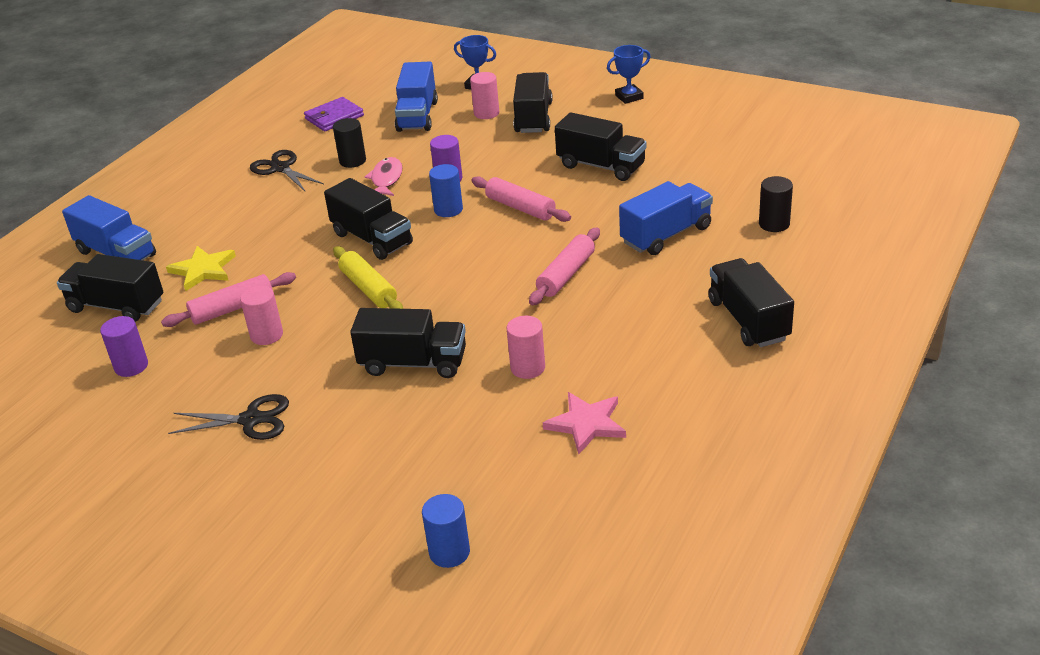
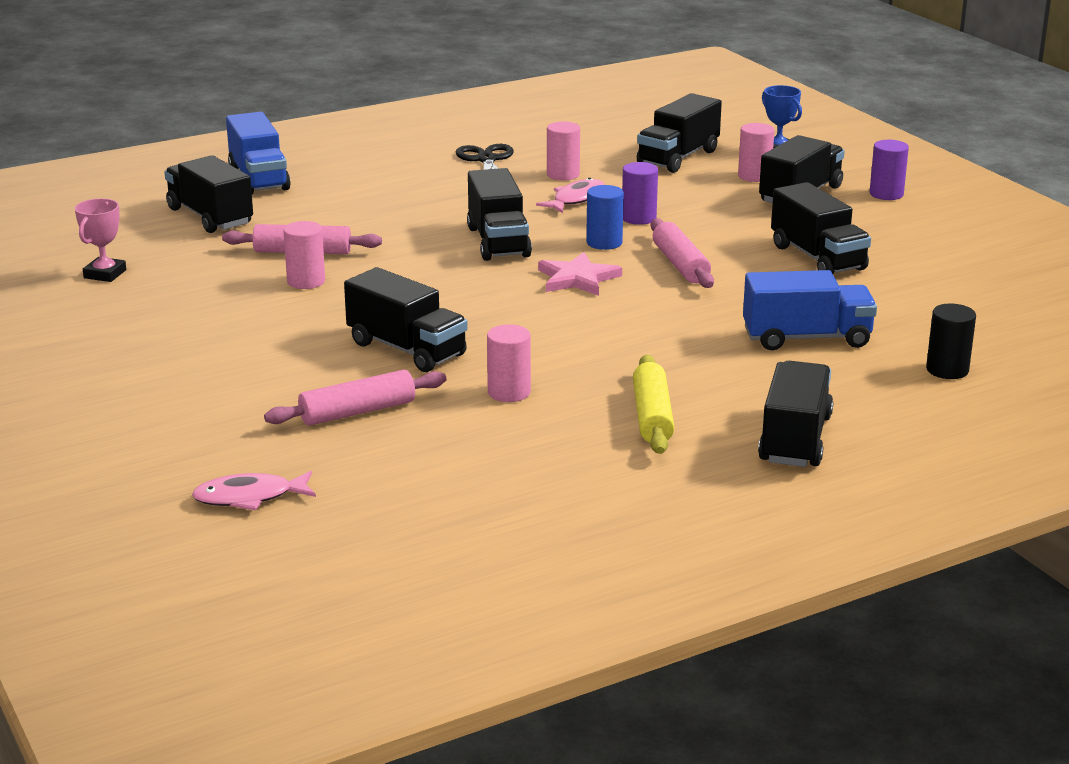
camera: 30 degrees right, 10 degrees down
(88, 399) = (105, 274): none -> pink trophy
(131, 366) = (167, 263): purple cylinder -> purple cylinder (886, 194)
(203, 270) = (315, 215): yellow star -> none
(251, 420) = (212, 337): black scissors -> none
(334, 117) = (592, 134): purple wallet -> none
(352, 161) = (563, 175): black cylinder -> pink cylinder
(368, 288) = (442, 278): yellow rolling pin -> yellow rolling pin (652, 416)
(417, 116) = (678, 157): blue truck -> black truck
(449, 552) = (249, 497): blue cylinder -> pink fish
(566, 274) = (651, 334): pink rolling pin -> pink rolling pin (357, 412)
(586, 424) = (505, 456): pink star -> pink star (577, 278)
(629, 97) = (936, 208): blue trophy -> none

